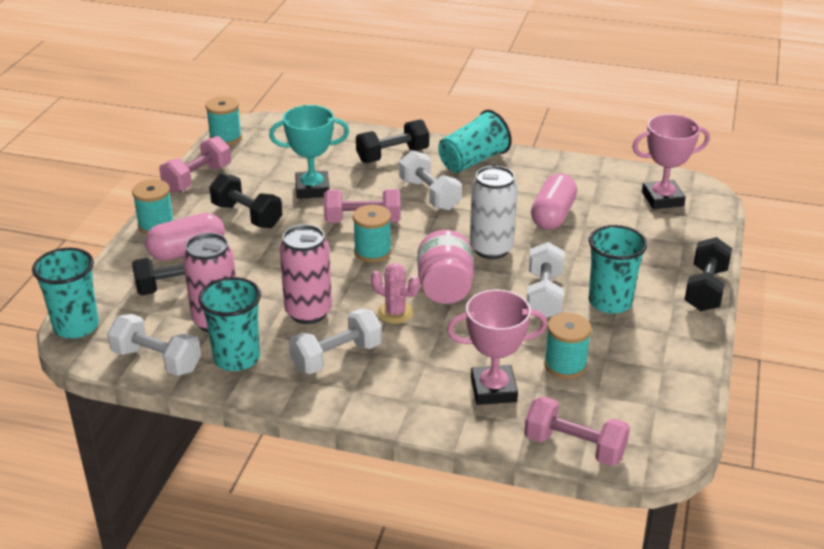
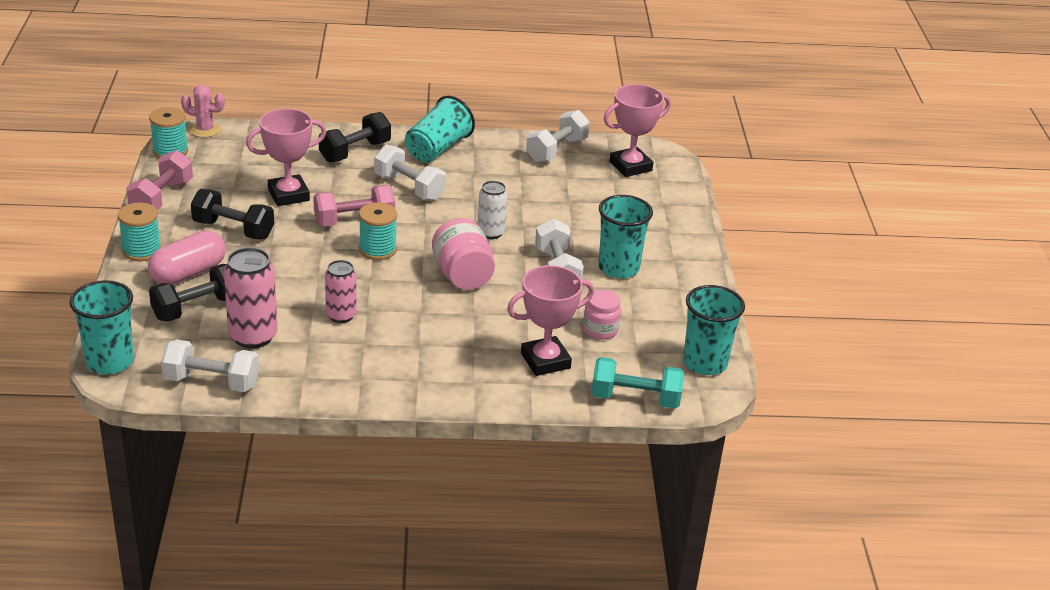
camera: 20 degrees left, 0 degrees up
(237, 358) = (291, 368): turquoise cup -> turquoise cup (705, 363)
(308, 312) = (341, 315): pink can -> pink can, size x0.64
(312, 189) = (288, 195): turquoise trophy -> pink trophy
(336, 357) = (387, 353): white dumbbell -> white dumbbell (556, 150)
(395, 313) = (425, 304): pink cactus -> pink cactus (205, 130)
(491, 249) = (491, 233): white can -> white can, size x0.64
(553, 216) = (536, 194): pink capsule -> none
(565, 365) = (600, 330): turquoise spool -> pink jar
(574, 447) = (635, 398): pink dumbbell -> turquoise dumbbell
(705, 289) = (697, 245): black dumbbell -> none

